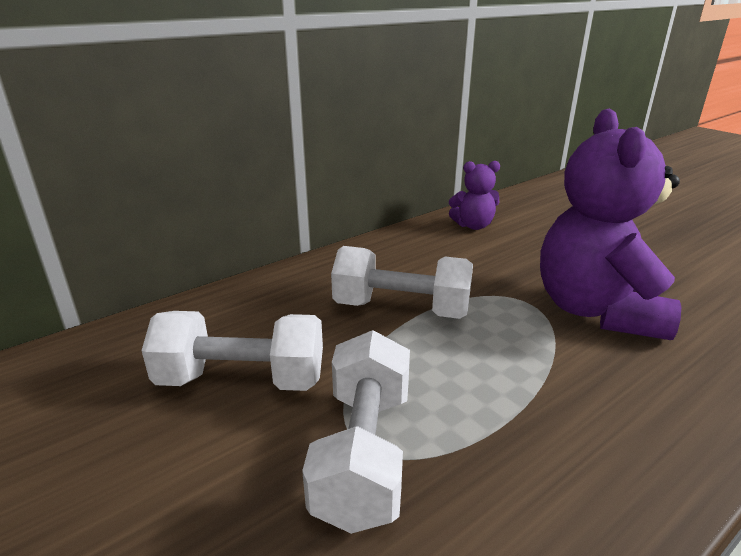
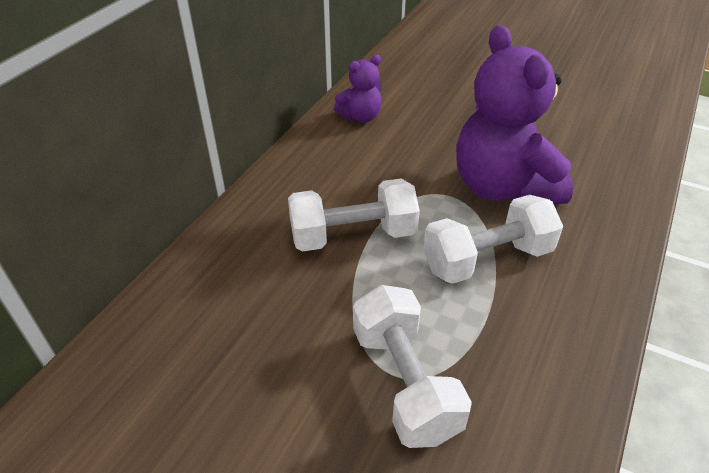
camera: 25 degrees left, 15 degrees up
(242, 380) = (265, 356): white dumbbell -> white dumbbell (487, 259)

